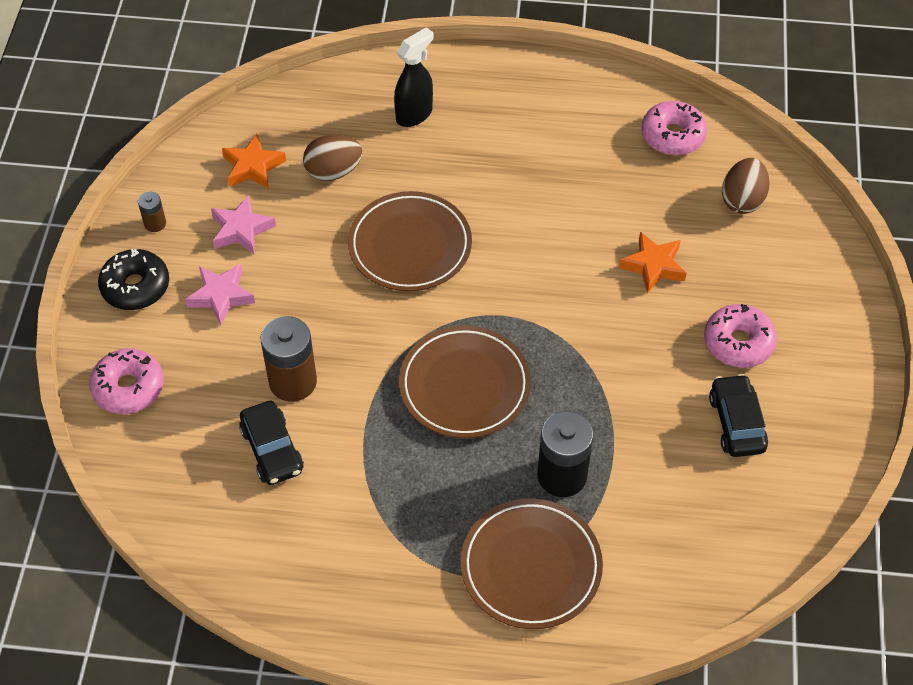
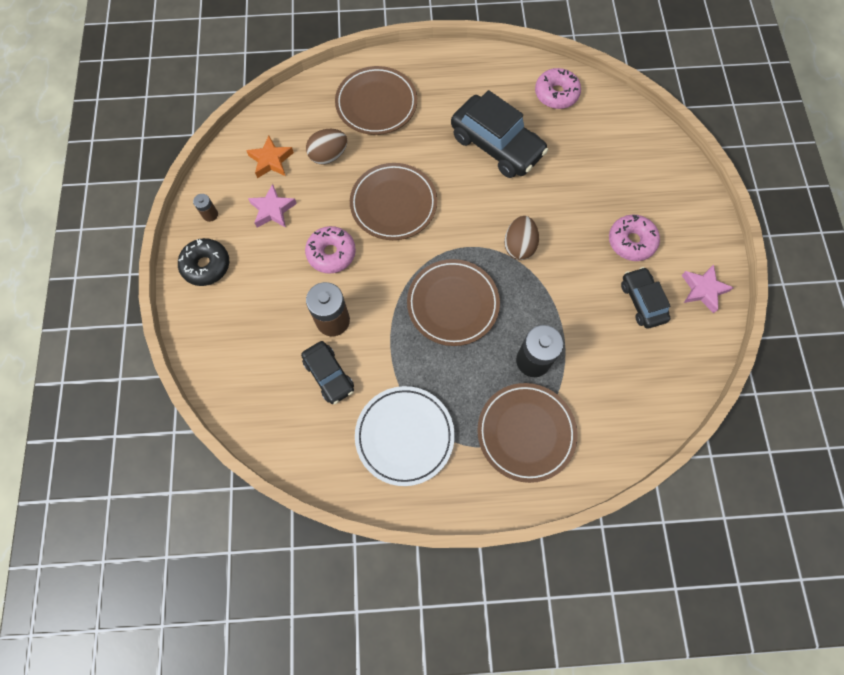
camera: 10 degrees left, 15 degrees up
(128, 388) = (217, 344): pink donut -> pink donut (331, 253)
(221, 296) = (269, 263): pink star -> pink star (703, 290)
(359, 543) = (404, 436): none -> white plate
(414, 114) = (376, 104): black spray bottle -> brown plate
(572, 191) = (496, 145): none -> black car
(653, 266) = (563, 193): orange star -> none
(742, 200) = (612, 135): brown egg -> brown egg (519, 246)

